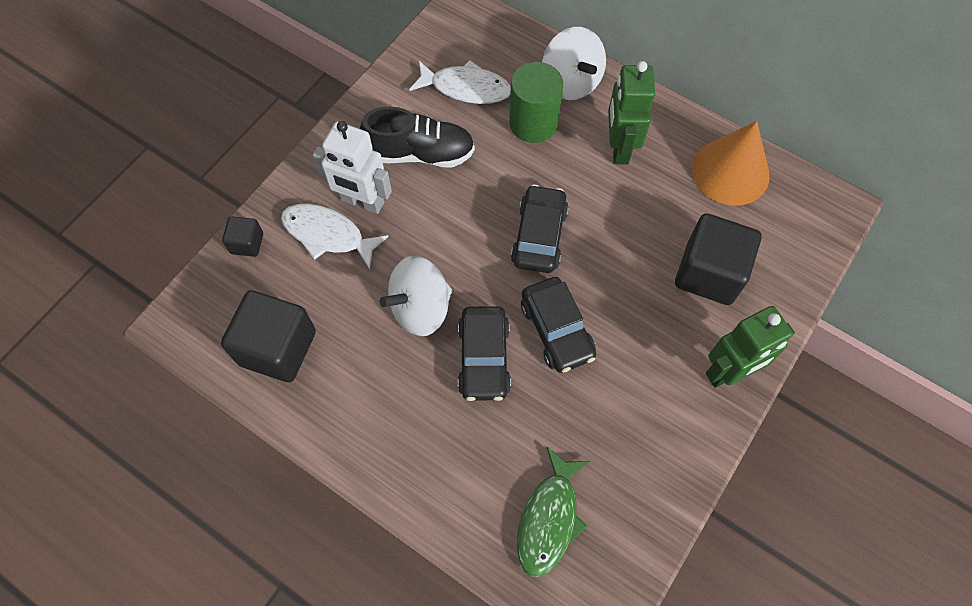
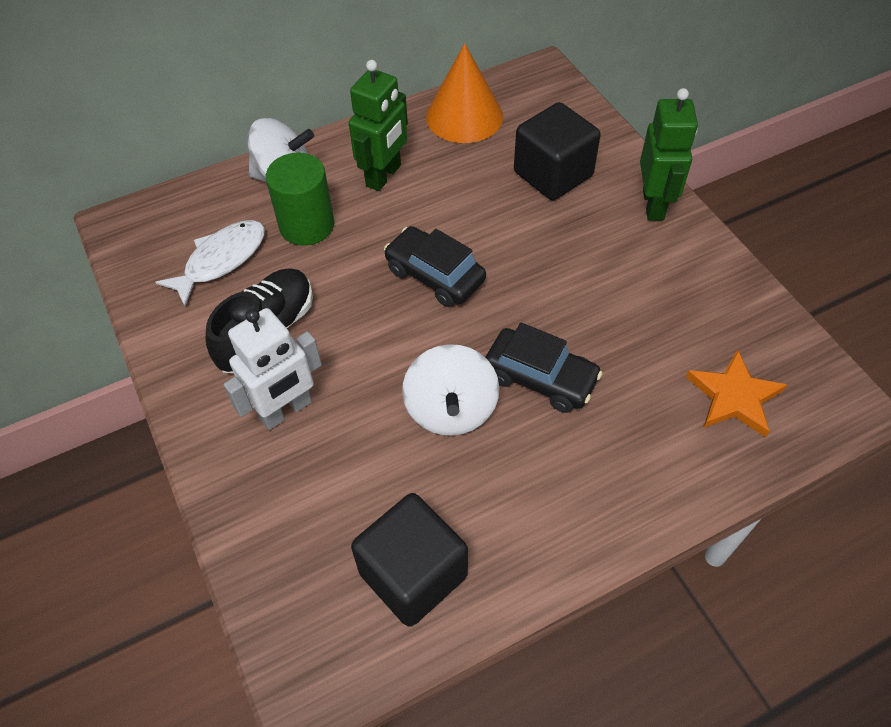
camera: 60 degrees left, 10 degrees down
(247, 243) = (253, 554): black cube -> none
(328, 235) = (303, 461): white fish -> none
(549, 518) = (734, 397): green fish -> orange star
(556, 330) = (544, 306): black car -> none
(619, 147) = (384, 176): green robot -> green robot turned 90 degrees counterclockwise

